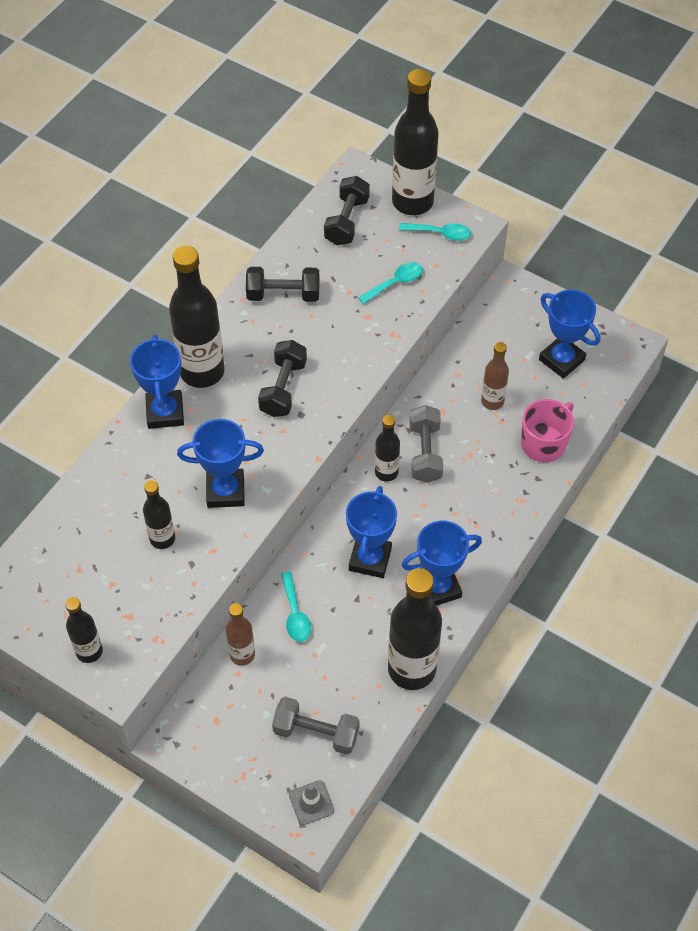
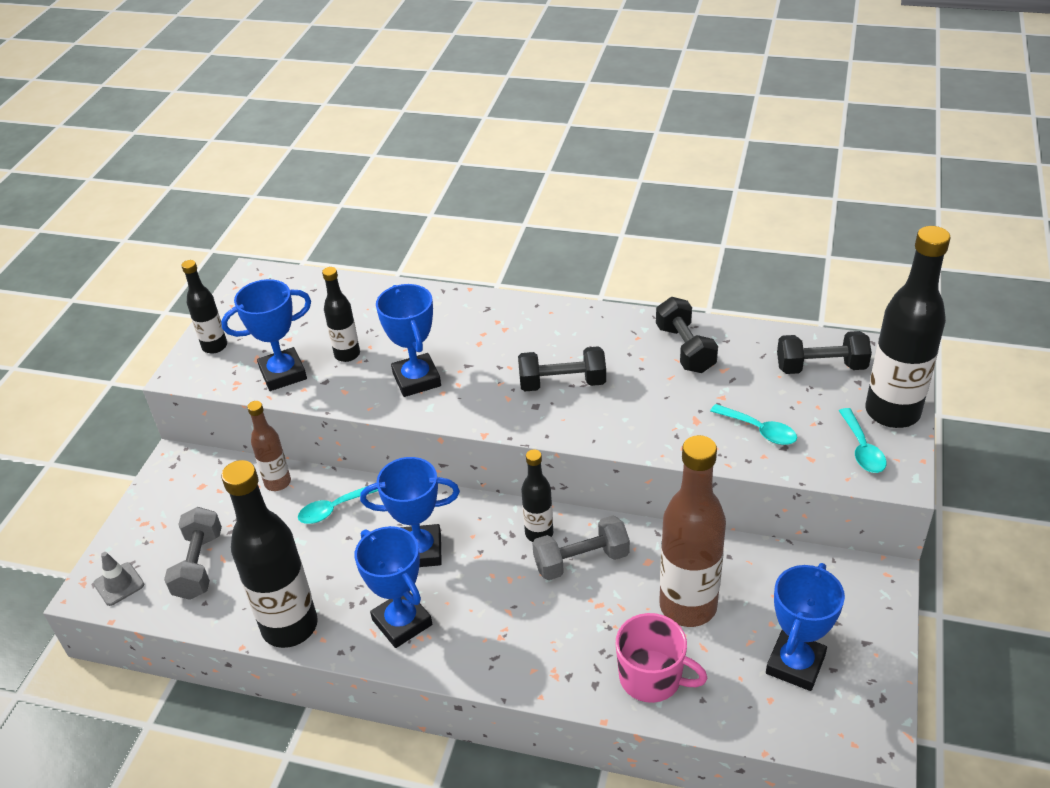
camera: 75 degrees right, 15 degrees down
(165, 412) = (493, 314): blue trophy -> blue trophy (283, 374)
(202, 371) = (554, 322): black bottle -> none
(492, 401) = (688, 606): brown bottle -> brown bottle, size x1.88

